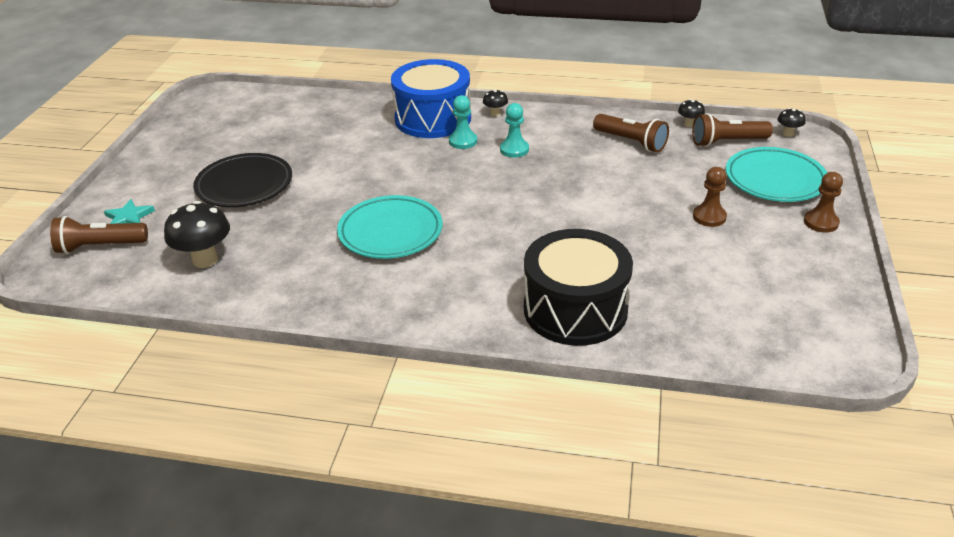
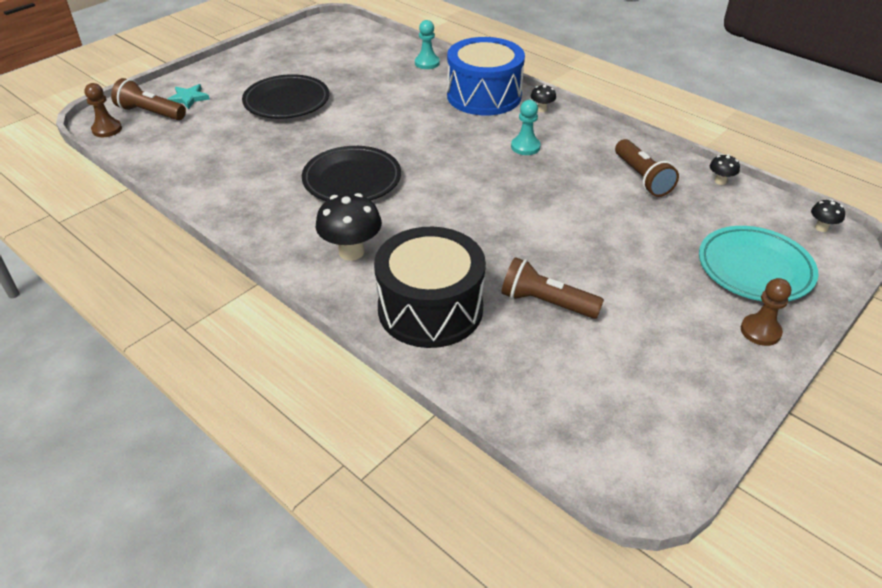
camera: 30 degrees right, 5 degrees up
(205, 260) = (204, 149): black mushroom -> black mushroom (351, 252)
(390, 232) = (352, 180): turquoise plate -> black plate
(463, 141) = (488, 124): turquoise pawn -> turquoise pawn (427, 63)
(709, 217) = (645, 278): brown pawn -> brown pawn (107, 129)
(727, 142) = (742, 212): brown flashlight -> brown flashlight (546, 302)

